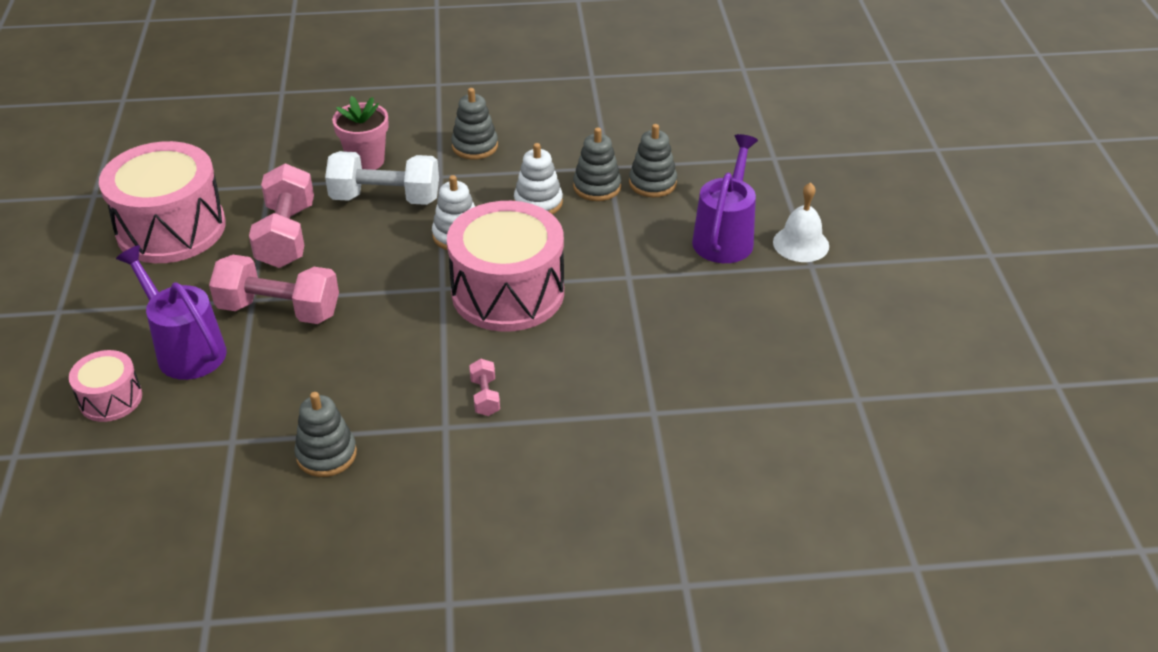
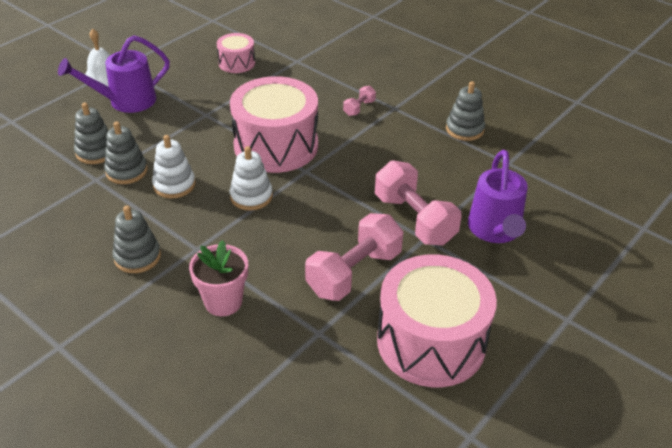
camera: 135 degrees left, 0 degrees up
(111, 399) = (564, 227): pink drum -> pink drum (237, 63)
(385, 198) = (255, 256): white dumbbell -> none

